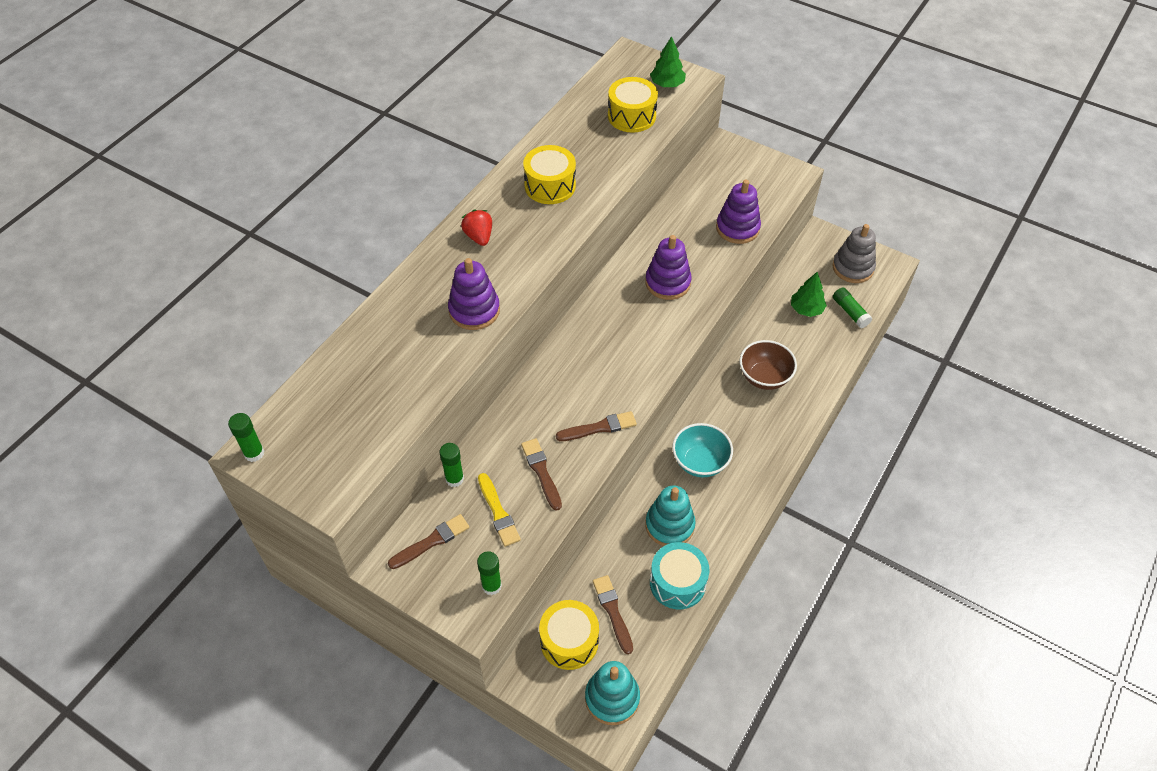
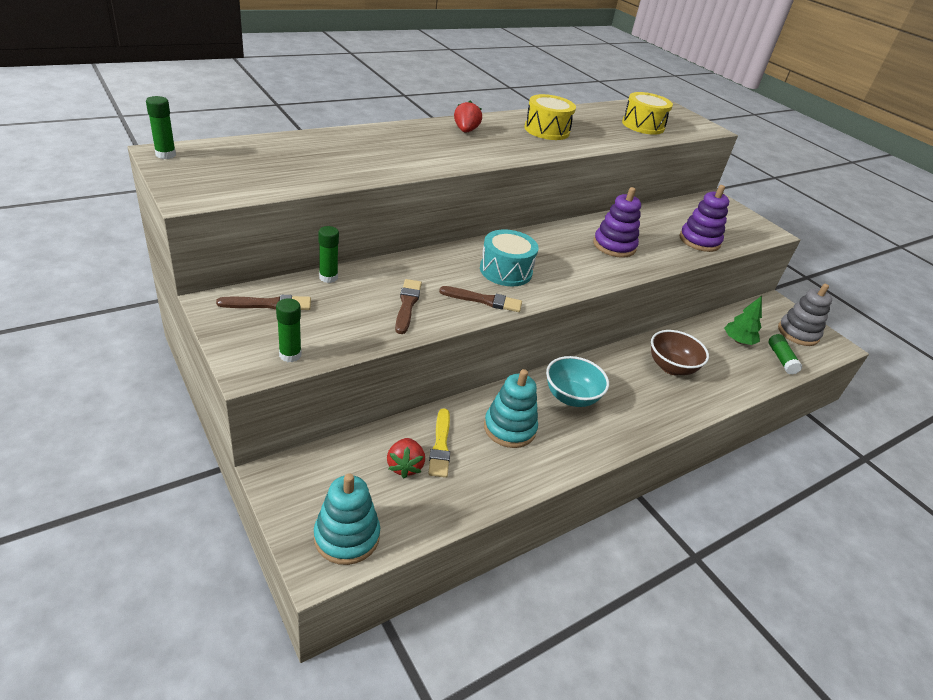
camera: 20 degrees right, 15 degrees down
(474, 310) = (424, 158): purple stacking toy -> none
(498, 512) = (345, 312): yellow brush -> yellow brush (440, 446)
(569, 641) = (344, 468): yellow drum -> none
(613, 611) = (405, 466): brown brush -> red strawberry
(667, 84) = (684, 123): green tree -> none
(677, 583) = (486, 475): turquoise drum -> turquoise drum (505, 271)

